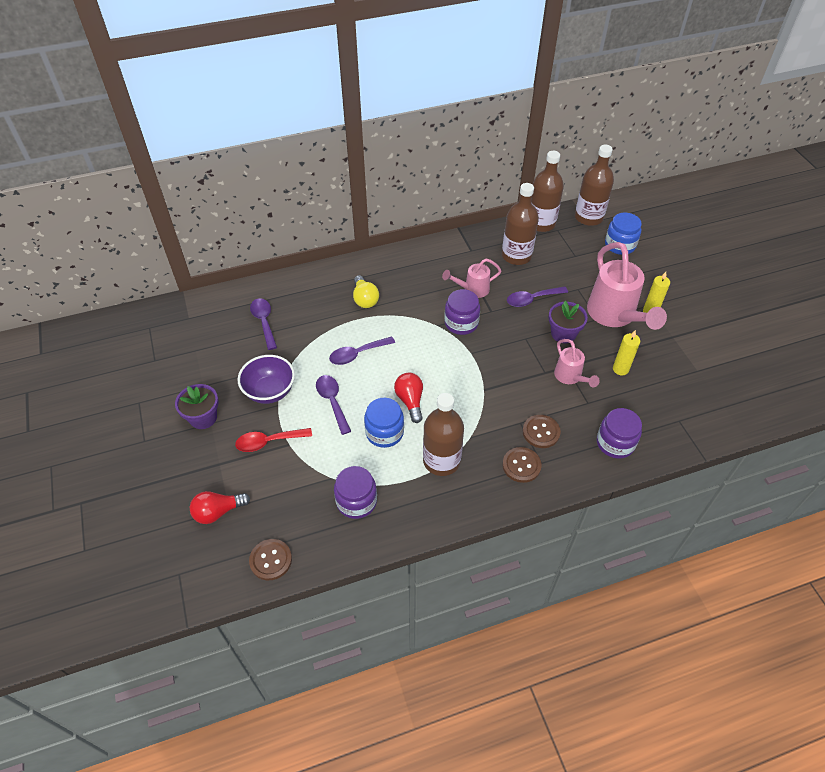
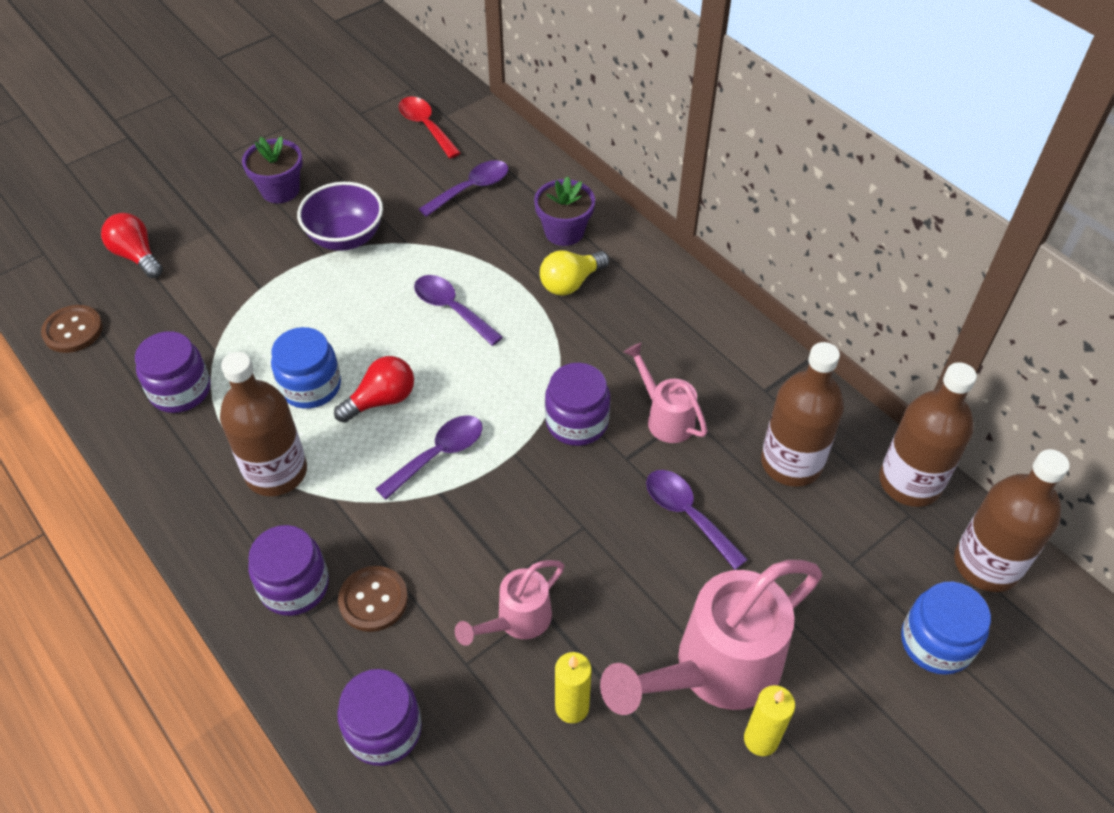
camera: 70 degrees right, 0 degrees up
(269, 442) = (259, 266): red spoon -> red spoon (426, 127)
(332, 402) = (349, 309): purple spoon -> purple spoon (438, 455)
(521, 465) = (294, 586): brown button -> purple jar
(563, 333) = (622, 586): purple flower pot -> purple flower pot (564, 232)

